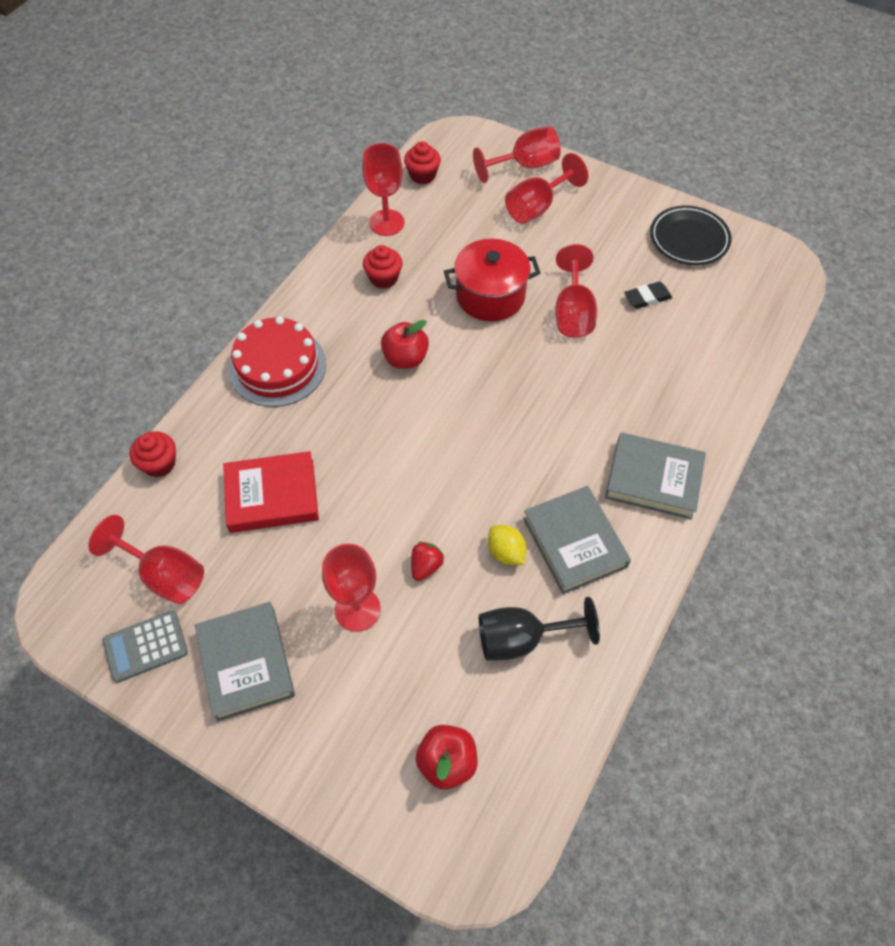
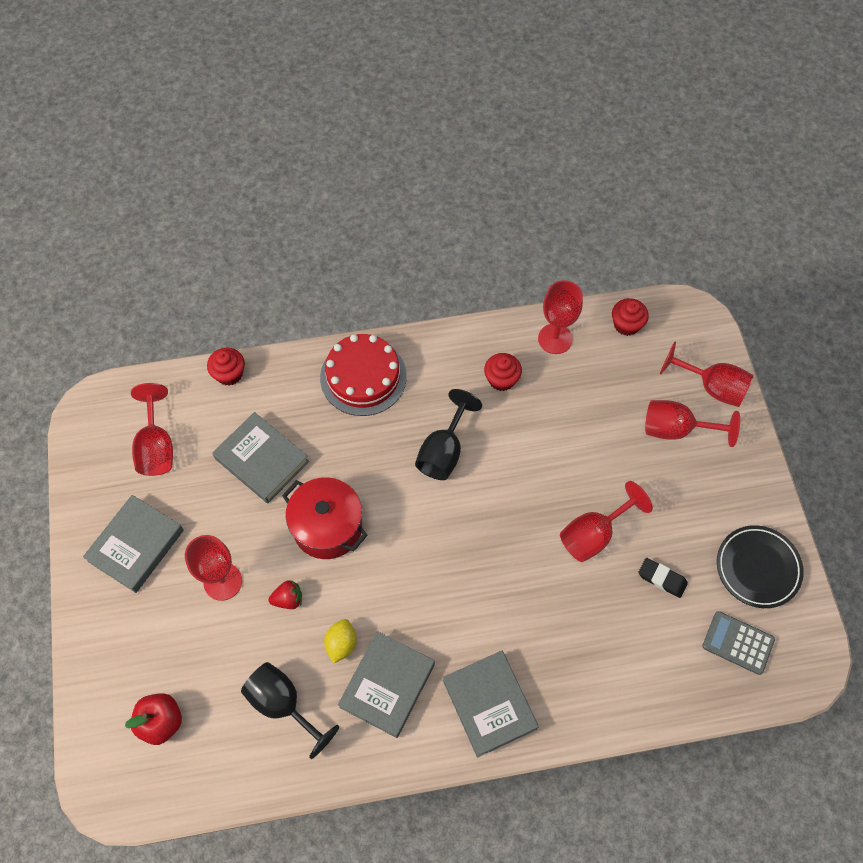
camera: 50 degrees right, 5 degrees up
(146, 646) = (103, 479): grey calculator -> grey calculator (738, 643)
(272, 495) = (262, 460): red book -> grey book
(405, 358) = (443, 451): red apple -> black goblet
(490, 296) = (554, 463): red pot -> red pot (327, 527)

